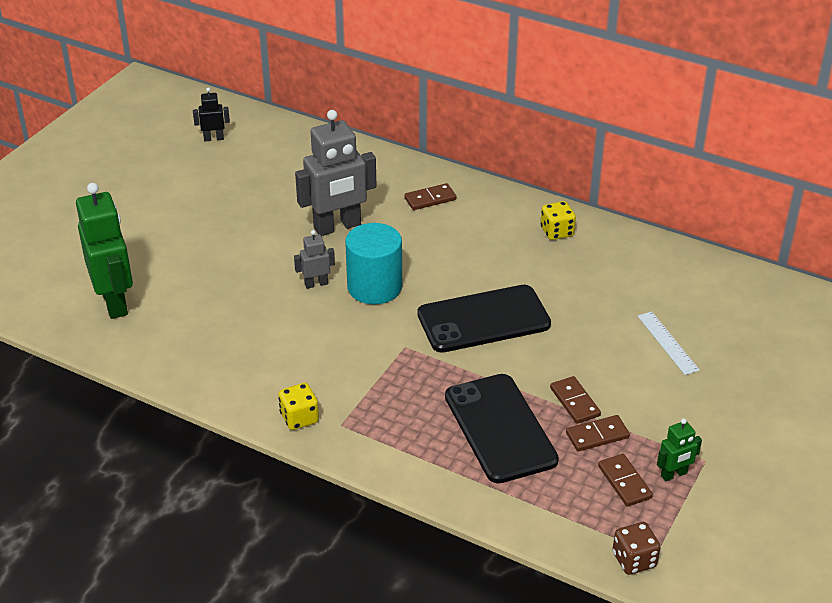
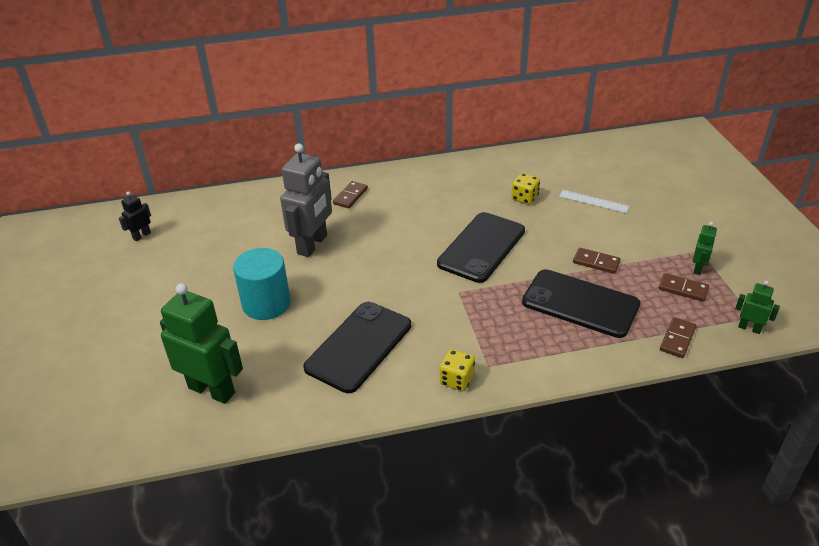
camera: 40 degrees left, 0 degrees up
(260, 339) = (359, 346): none -> black phone
(316, 284) = (347, 288): grey robot -> none
(374, 287) = (389, 267): turquoise cylinder -> turquoise cylinder (266, 303)
(557, 232) = (452, 175): yellow dice -> yellow dice (524, 198)
(597, 435) = (633, 273): brown domino -> brown domino (677, 339)
(634, 560) = (749, 328): brown dice -> green robot

